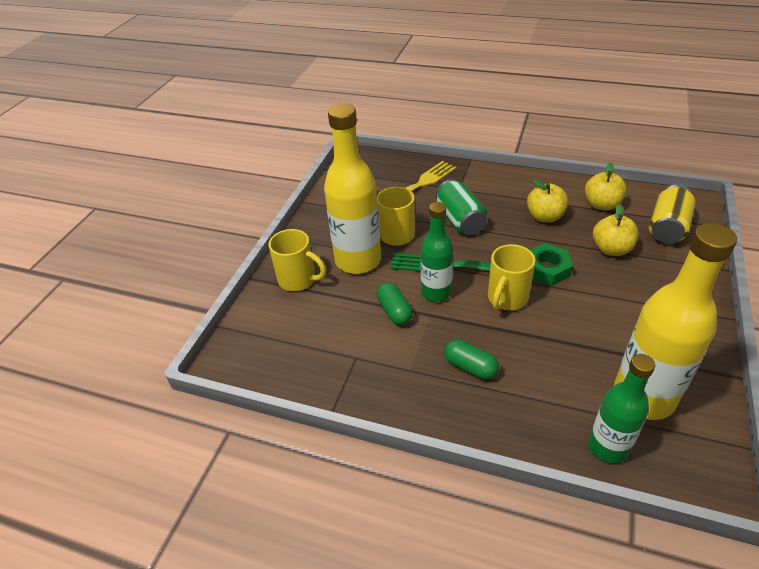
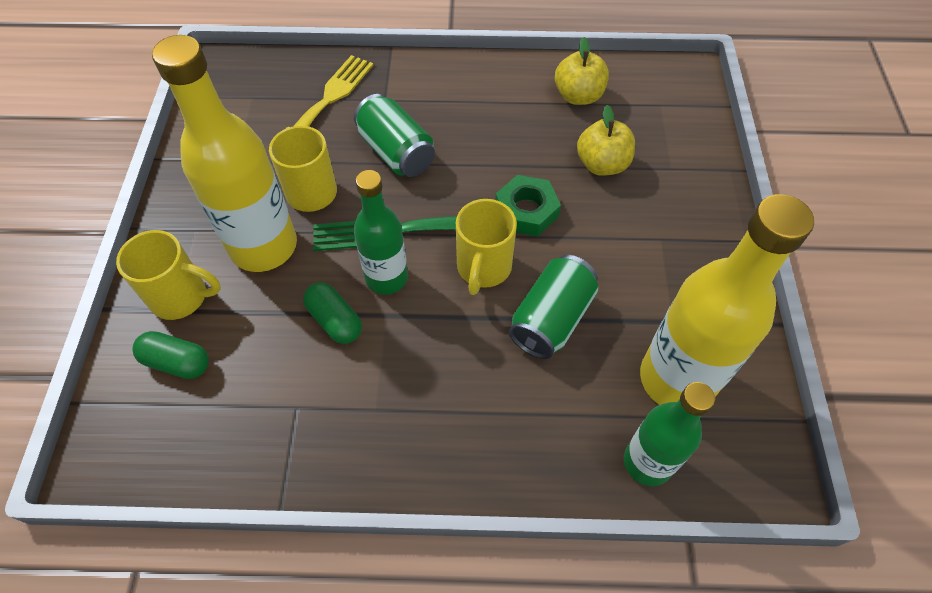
camera: 20 degrees left, 15 degrees up
(470, 367) = (456, 386): green capsule -> green capsule (177, 362)
(545, 217) = (509, 127): yellow apple -> none
(551, 339) = (551, 319): none -> green can
(667, 228) = (664, 119): yellow can -> none

